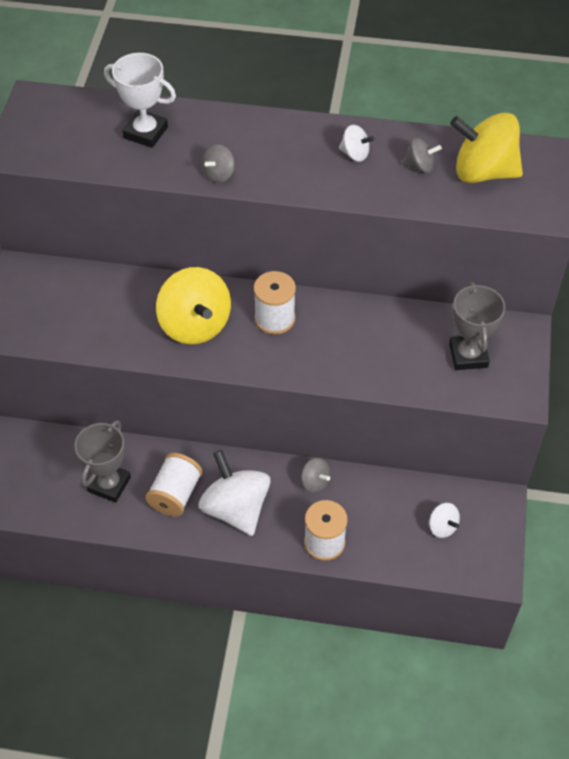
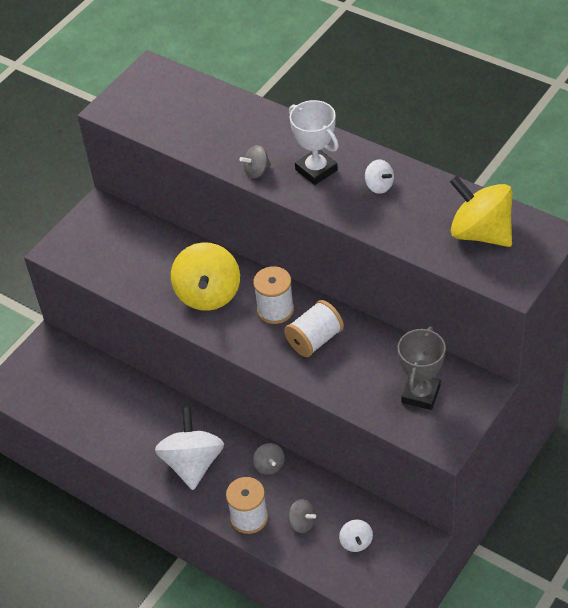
camera: 30 degrees right, 5 degrees down
(109, 484) = (104, 408): grey trophy -> none
(145, 132) = (220, 120): white trophy -> white trophy (316, 170)
(175, 494) = (151, 434): white spool -> white spool (315, 340)
(420, 166) = (428, 212): grey spinning top -> grey spinning top (302, 523)

